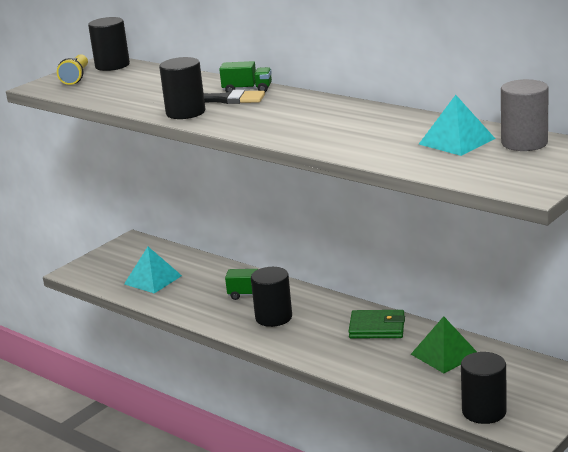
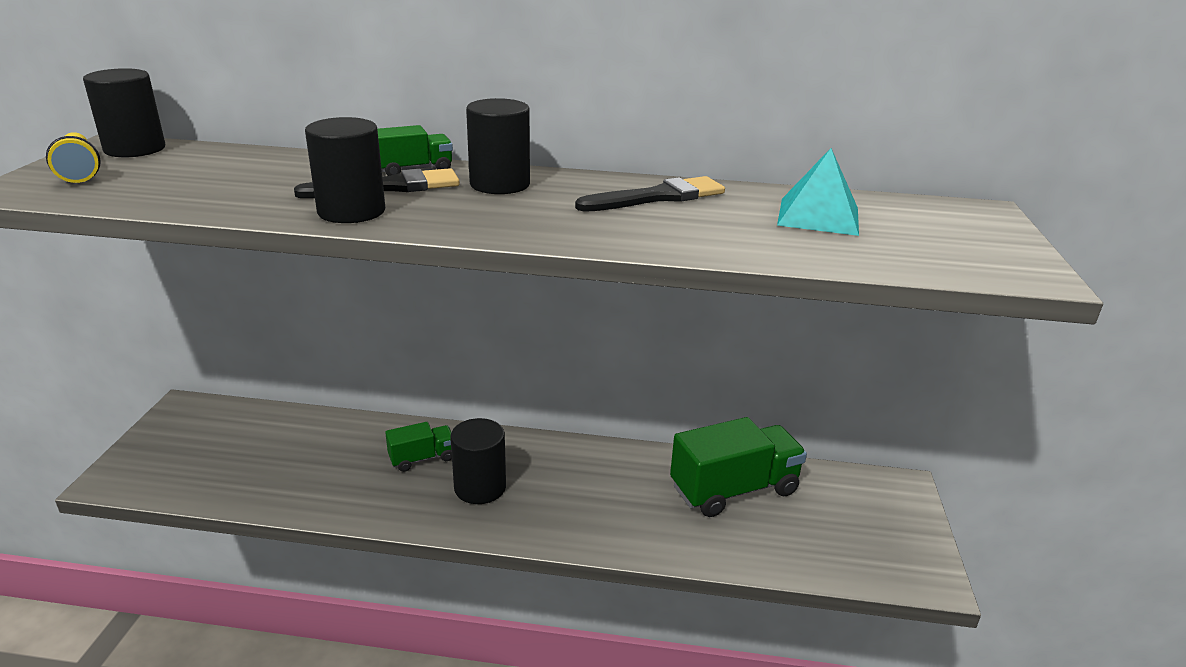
camera: 35 degrees left, 5 degrees up
(153, 279) = (256, 465): turquoise pyramid -> none
(371, 119) = (657, 197): none -> black brush
(377, 328) = (624, 470): green wallet -> none
(444, 354) = (734, 489): green pyramid -> green truck
(484, 411) = (853, 563): black cylinder -> black cylinder (500, 184)
(524, 143) = (901, 210): grey cylinder -> none

